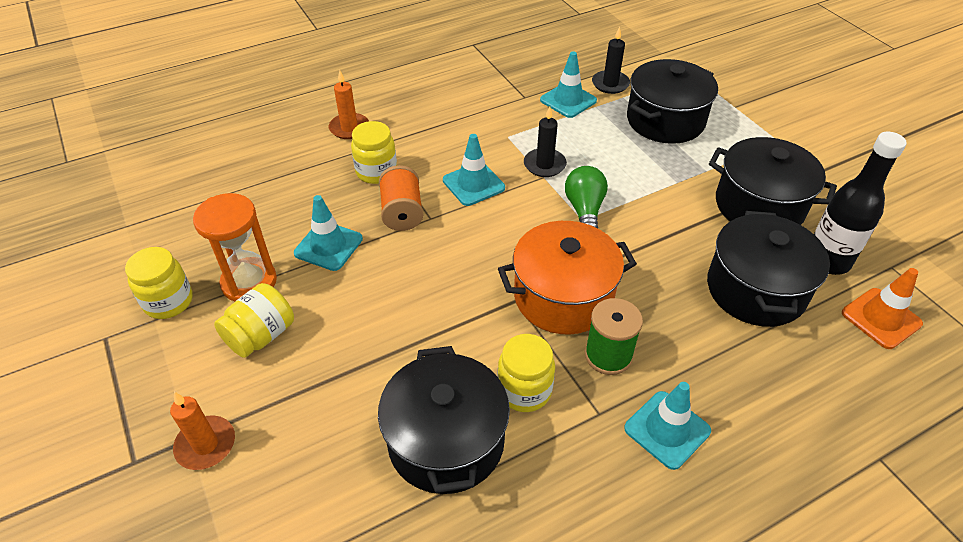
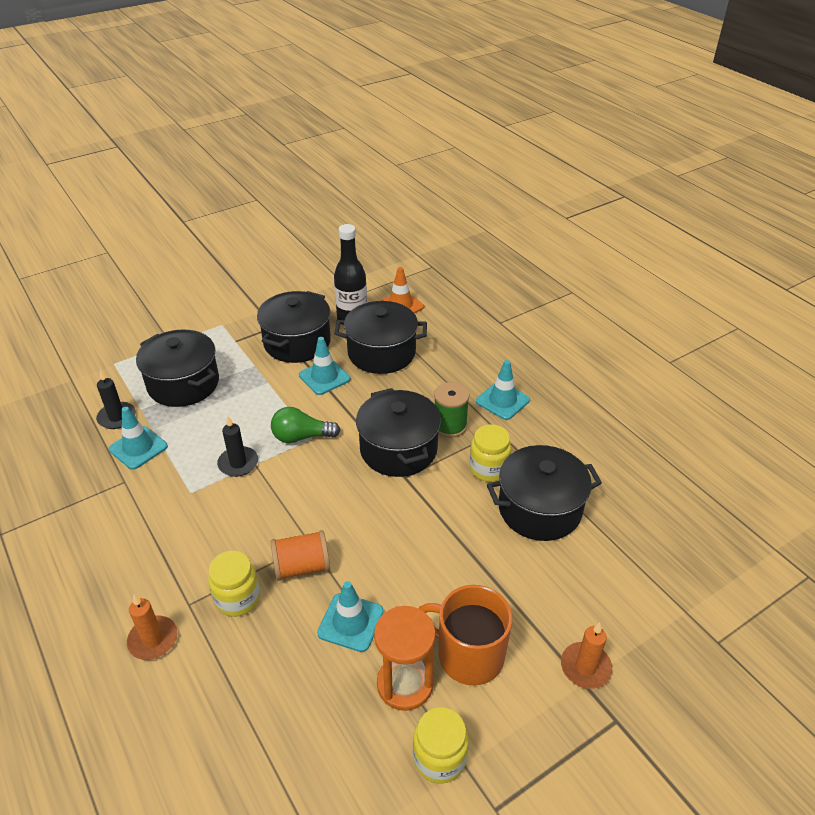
camera: 95 degrees left, 5 degrees down
(261, 335) = (468, 655): yellow jar -> orange mug
(473, 184) = (262, 514): turquoise traffic cone -> turquoise traffic cone (324, 377)
(563, 296) = (398, 449): orange pot -> black pot

